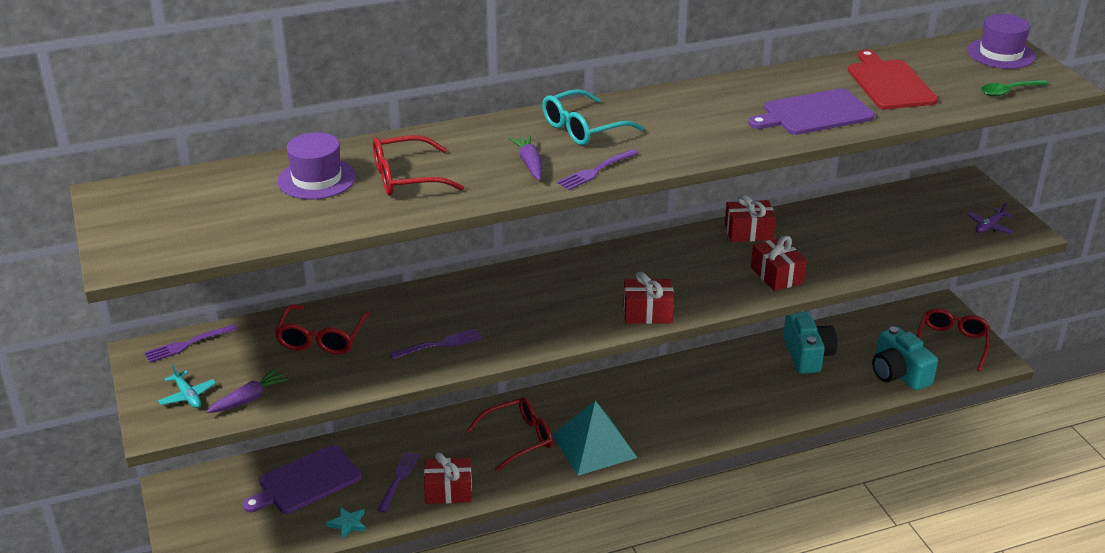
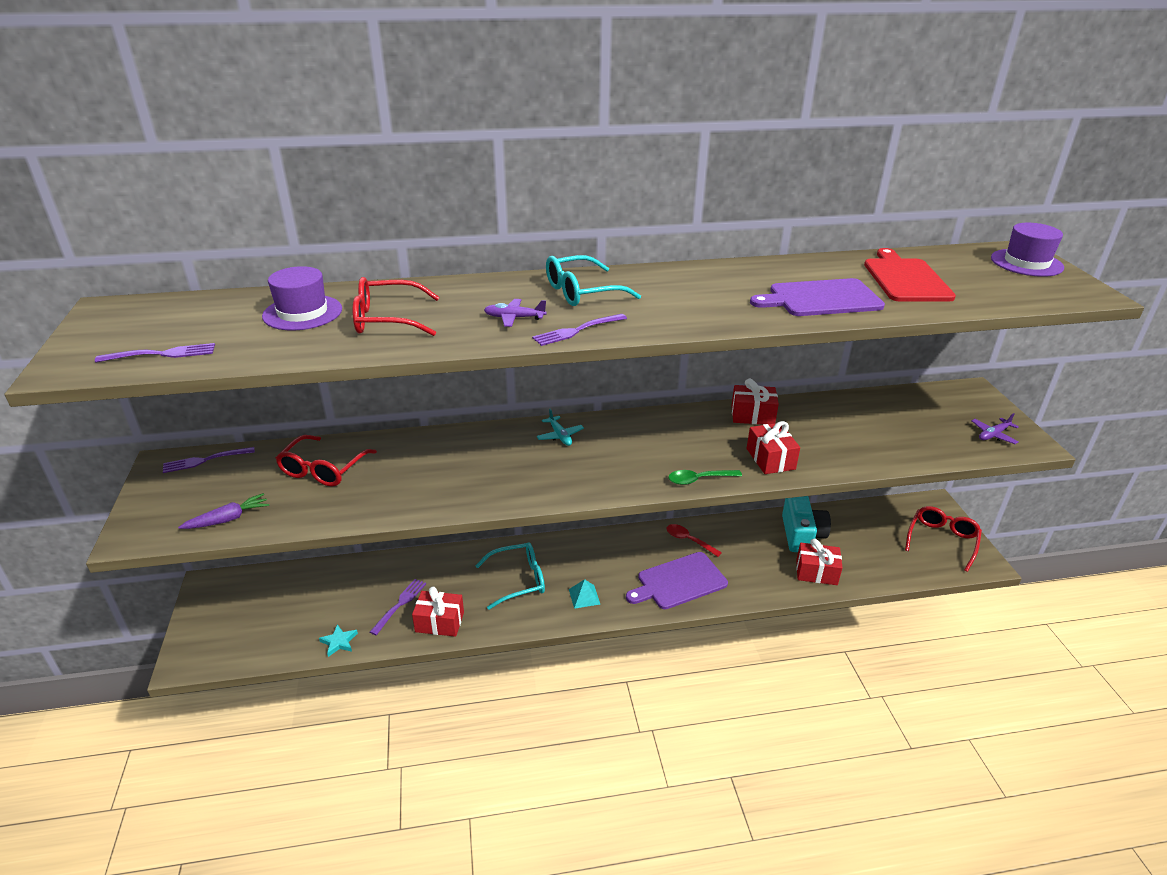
camera: 10 degrees right, 0 degrees up
(188, 396) = (176, 509): turquoise plane -> turquoise plane (560, 436)
(306, 481) = (320, 595): purple cutting board -> purple cutting board (679, 582)
(439, 345) = (425, 488): purple fork -> purple fork (161, 354)
(518, 439) = (518, 580): red glasses -> turquoise glasses
(529, 163) = (514, 318): purple carrot -> purple plane
(594, 446) = (584, 596): turquoise pyramid -> turquoise pyramid, size x0.44
(647, 313) = (634, 481): red gift -> red gift (816, 572)
(689, 375) = (689, 540): none -> red spoon
(898, 373) = (886, 563): turquoise camera -> none
(1008, 91) = (1033, 296): green spoon -> green spoon (699, 479)

